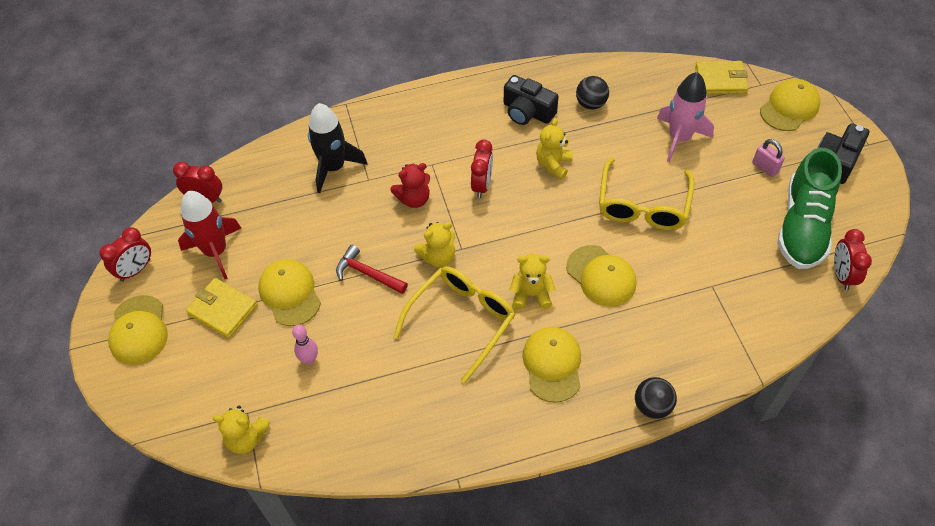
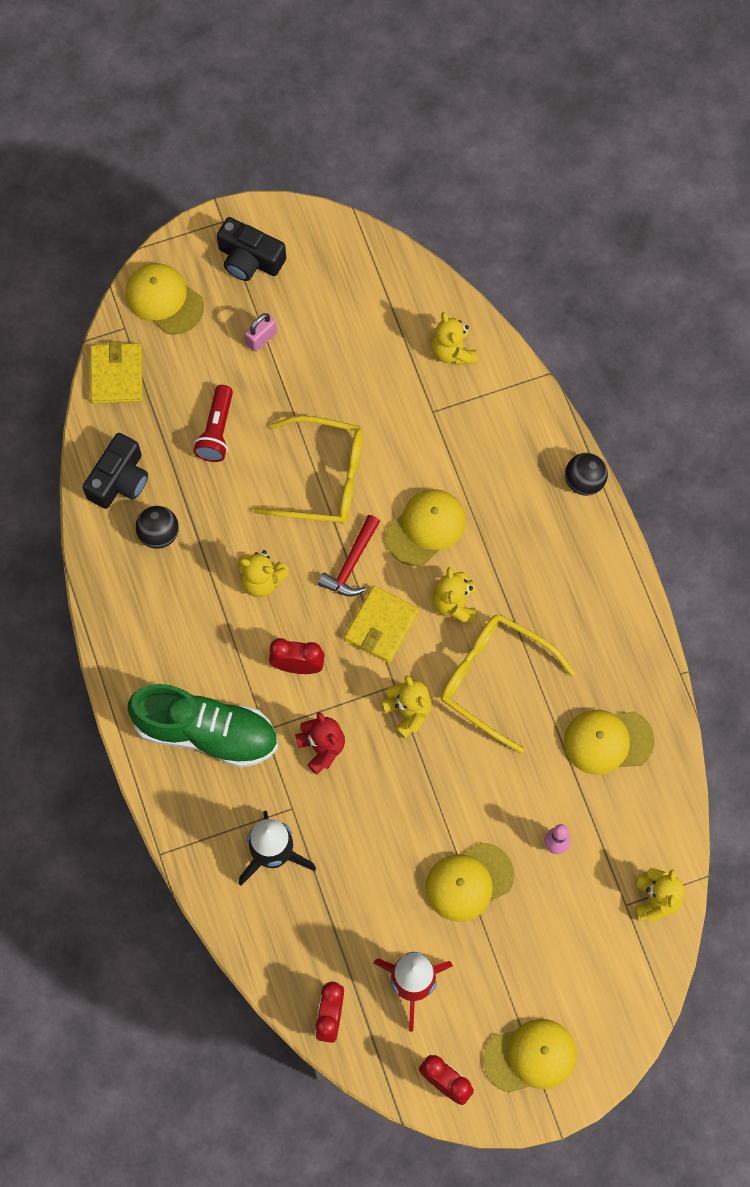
camera: 95 degrees left, 15 degrees up
(223, 309) = (496, 959): yellow wallet -> yellow wallet (381, 625)
(368, 274) = (436, 792): red hammer -> red hammer (351, 563)
(527, 112) = (173, 613): black camera -> black camera (119, 480)
(552, 365) = (543, 581): yellow cap -> yellow cap (608, 741)
(679, 138) = (216, 431): pink rocket -> red flashlight
(773, 304) = (452, 351): none -> yellow teddy bear
(802, 226) = (347, 309): green shoe -> green shoe (206, 732)
(841, 275) = (412, 279): red clock -> none

